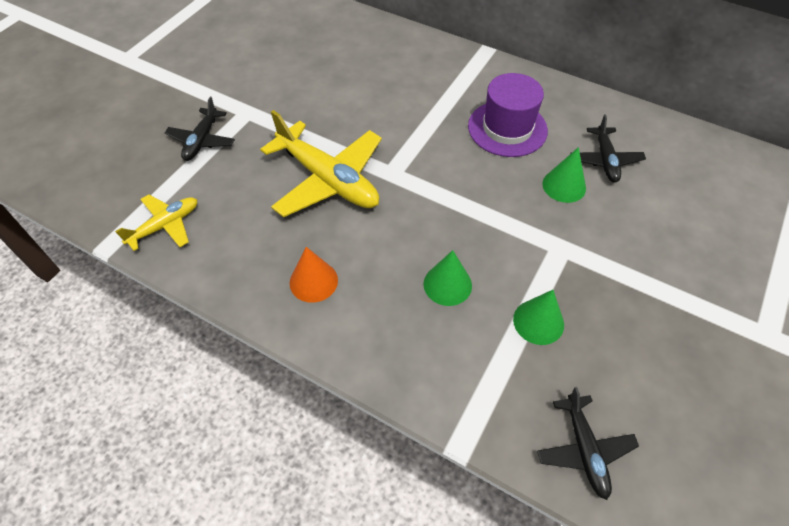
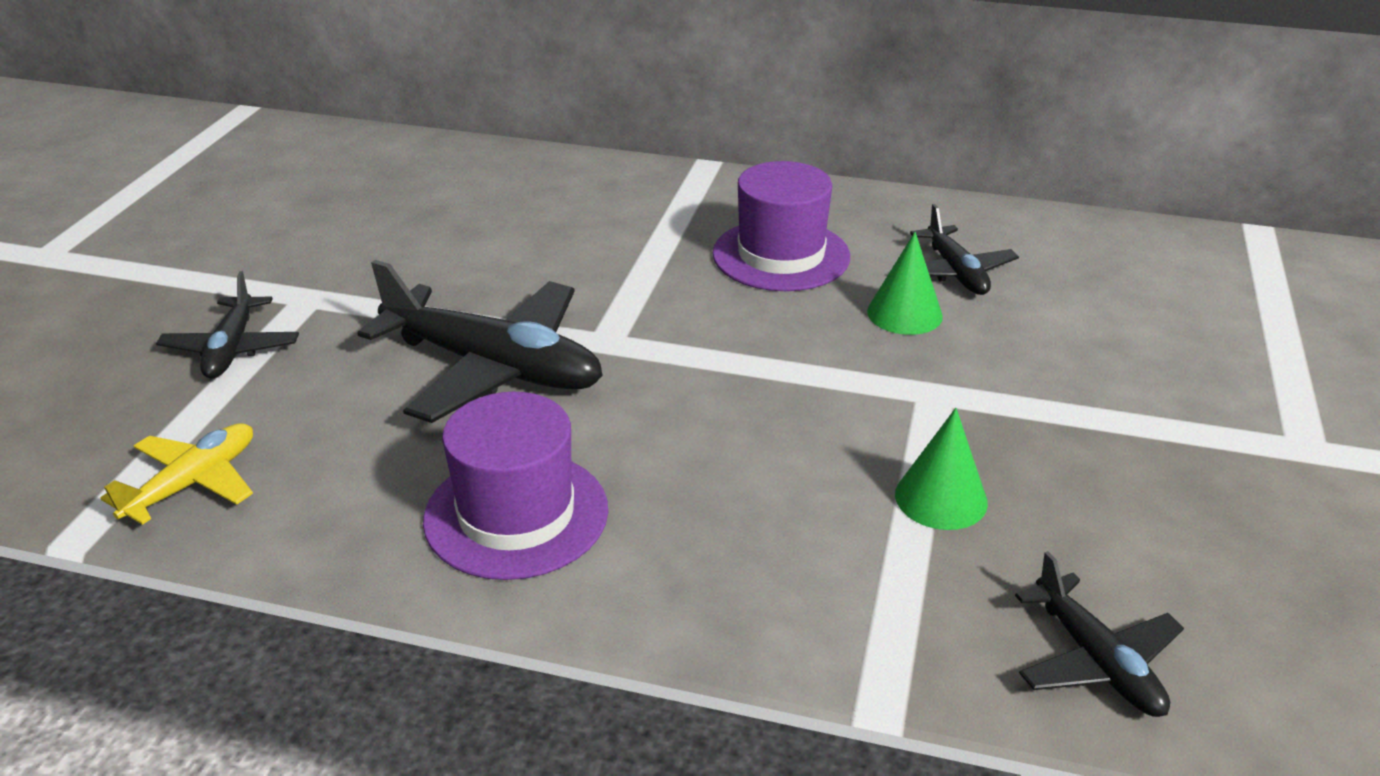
camera: 15 degrees left, 20 degrees down
(313, 281) = (516, 514): orange cone -> purple hat
(328, 180) = (493, 367): yellow plane -> black plane
(447, 284) = (763, 475): green cone -> none

